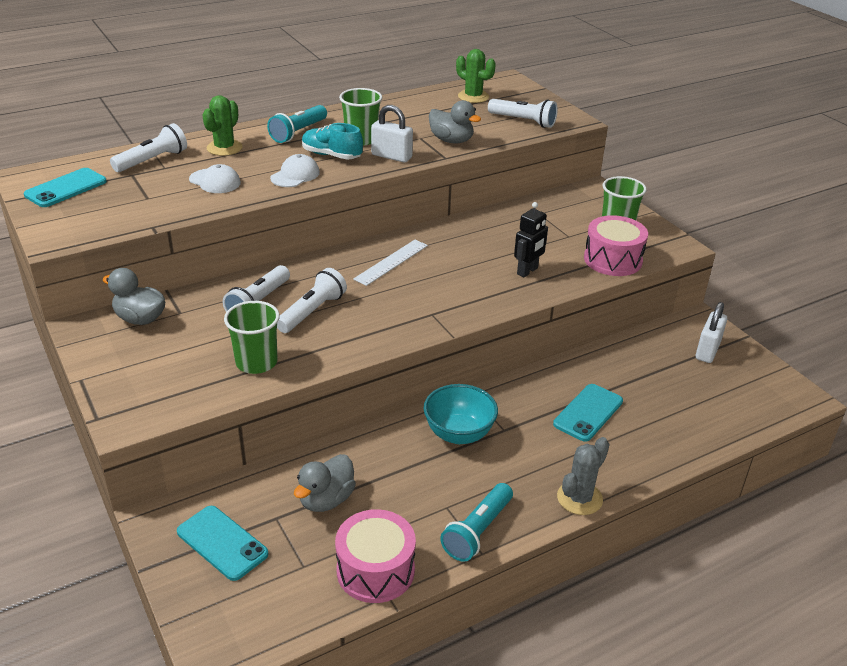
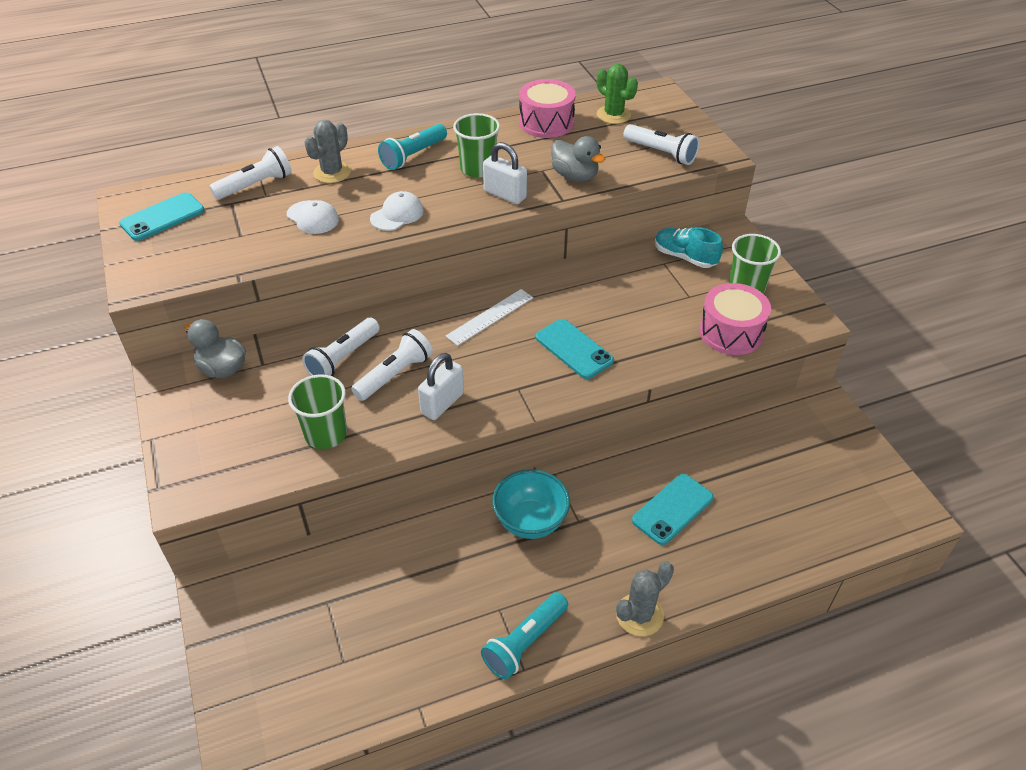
camera: 10 degrees right, 10 degrees up
(222, 543) = (270, 625): turquoise phone -> turquoise phone (574, 349)
(224, 148) = (332, 173): green cactus -> grey cactus
(326, 500) = (380, 586): grey duck -> none
(331, 155) = (441, 189): turquoise shoe -> turquoise shoe (685, 257)
(375, 570) = (413, 676): pink drum -> pink drum (546, 123)
(527, 271) = (633, 340): black robot -> none
(707, 351) = (822, 442): white padlock -> white padlock (442, 403)

